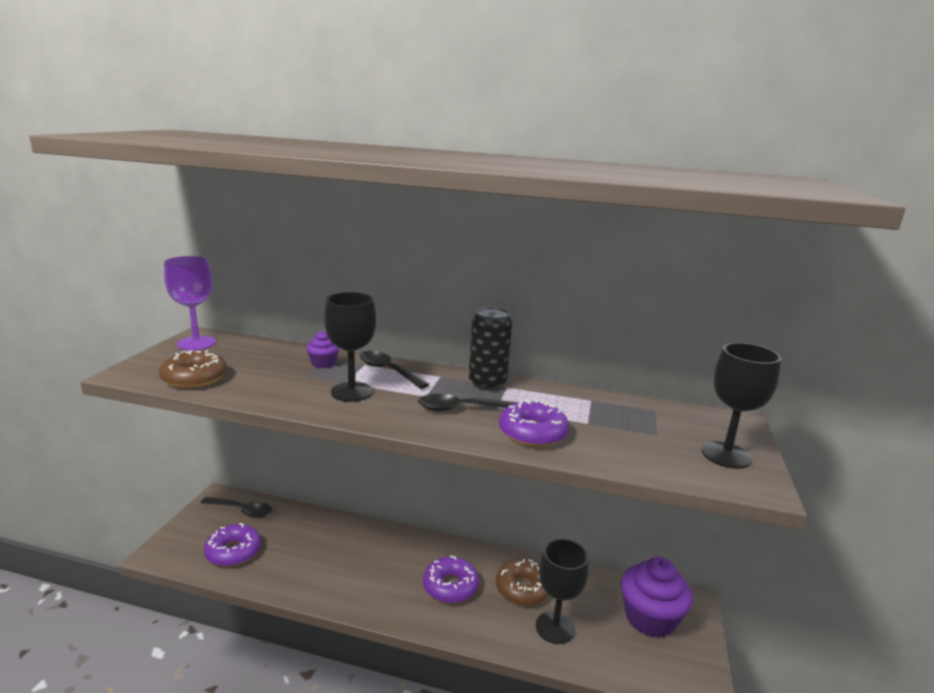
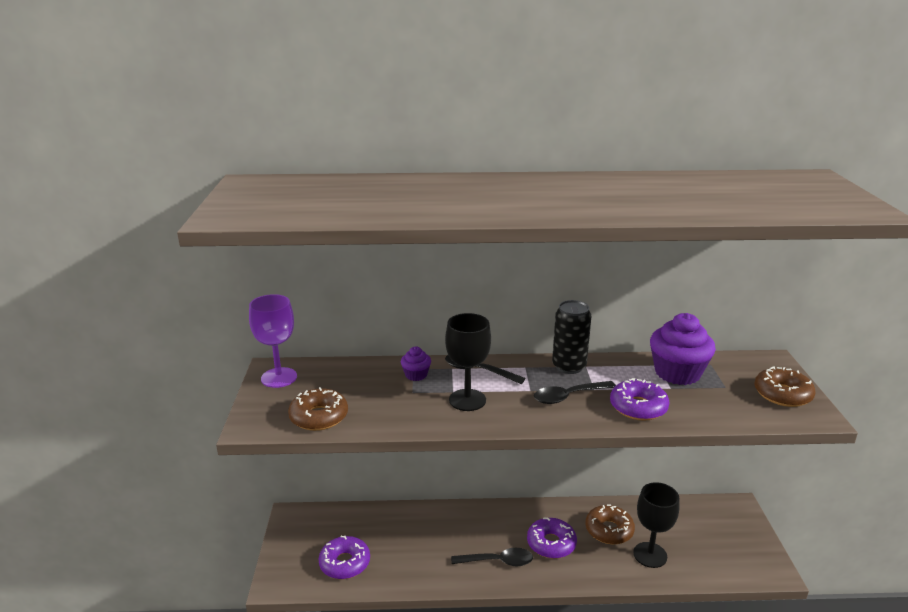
camera: 15 degrees left, 5 degrees up
(242, 511) = (324, 523): black spoon -> black spoon (498, 561)
(650, 618) = (715, 528): purple cupcake -> purple cupcake (677, 373)
(726, 455) = (782, 394): black goblet -> brown donut

